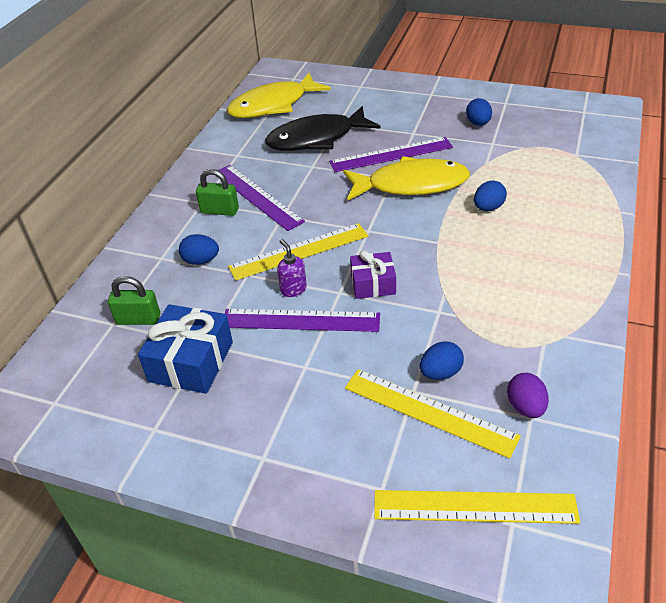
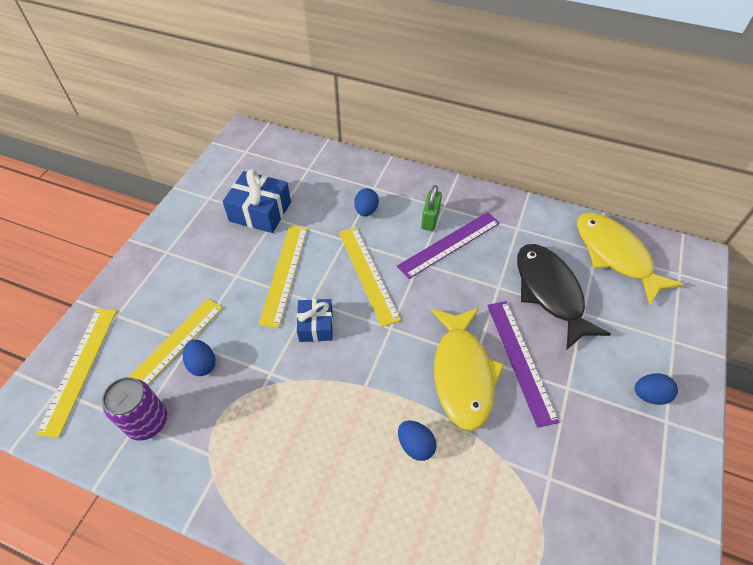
camera: 90 degrees right, 10 degrees up
(138, 319) = (308, 181): green padlock -> none
(293, 289) = (321, 269): purple soap dispenser -> none
(300, 320) = (284, 273): purple ruler -> yellow ruler
(373, 284) = (316, 326): purple gift -> blue gift
(478, 123) = (596, 469): blue egg -> blue egg (649, 395)
(525, 407) = (147, 422): purple egg -> purple can

